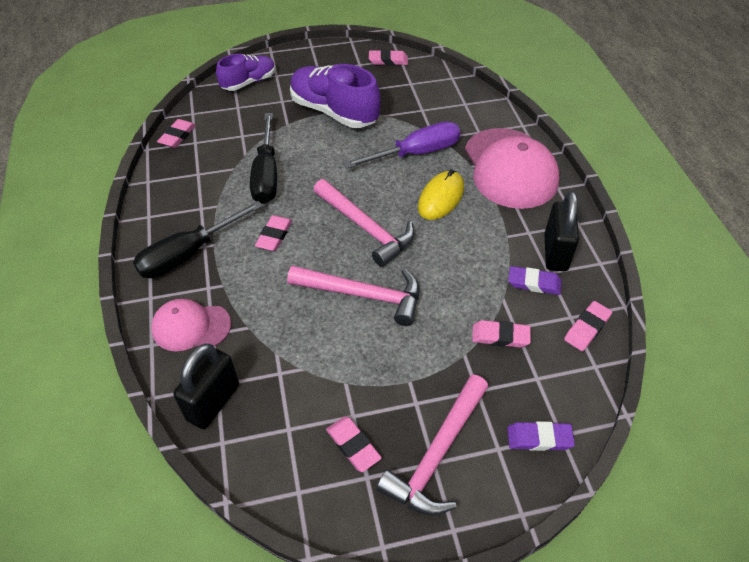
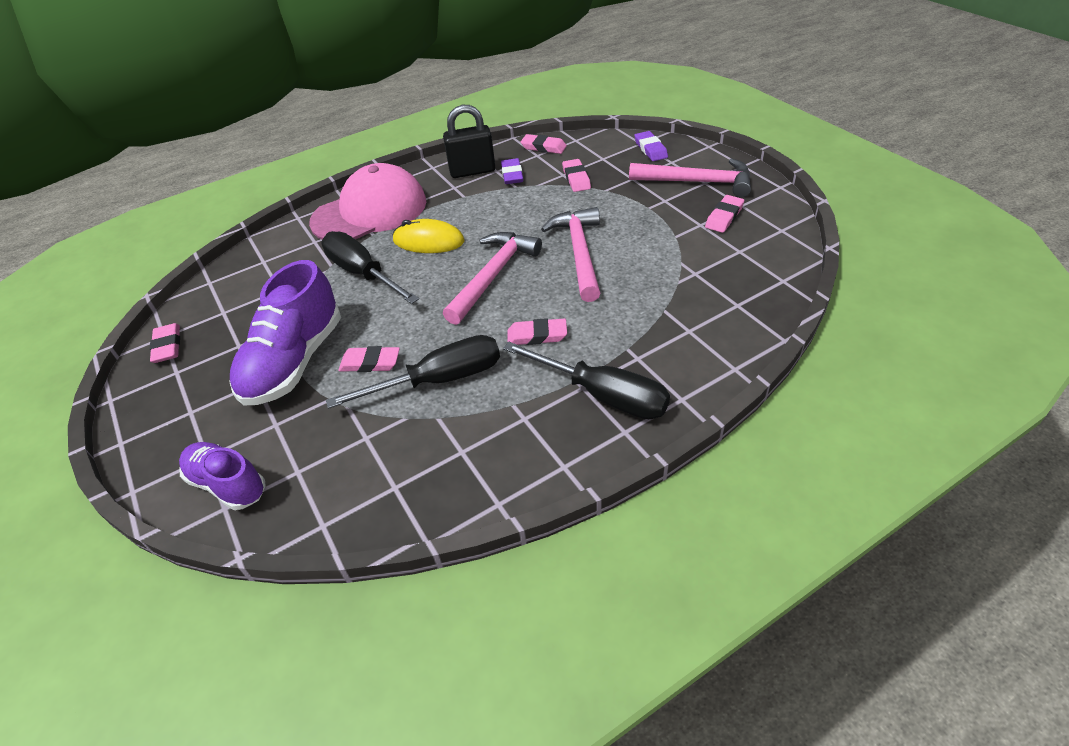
camera: 105 degrees left, 5 degrees down
(177, 136) = (385, 517): pink eraser -> pink eraser (370, 363)
(191, 327) = (693, 348): pink cap -> none
(213, 402) = (755, 299): black padlock -> none
(416, 153) = (362, 273): purple screwdriver -> black screwdriver

